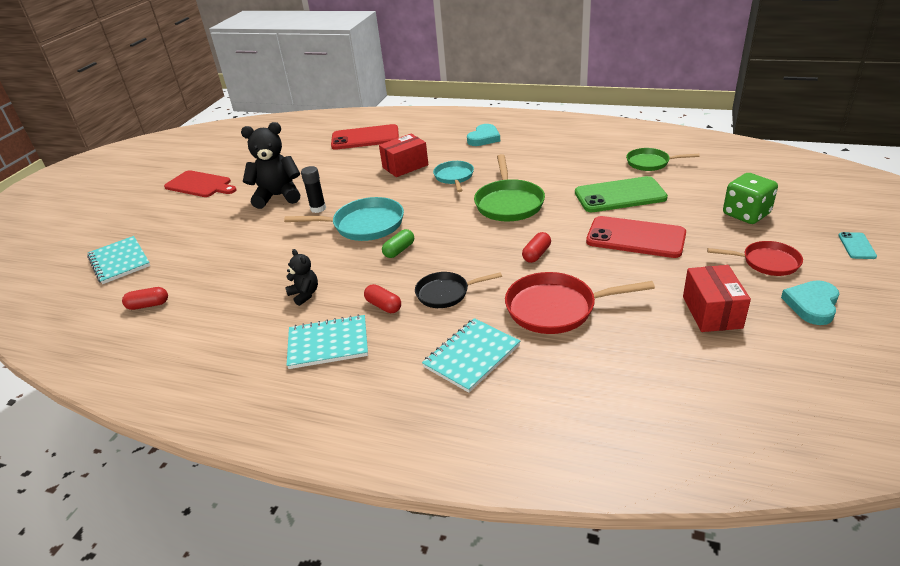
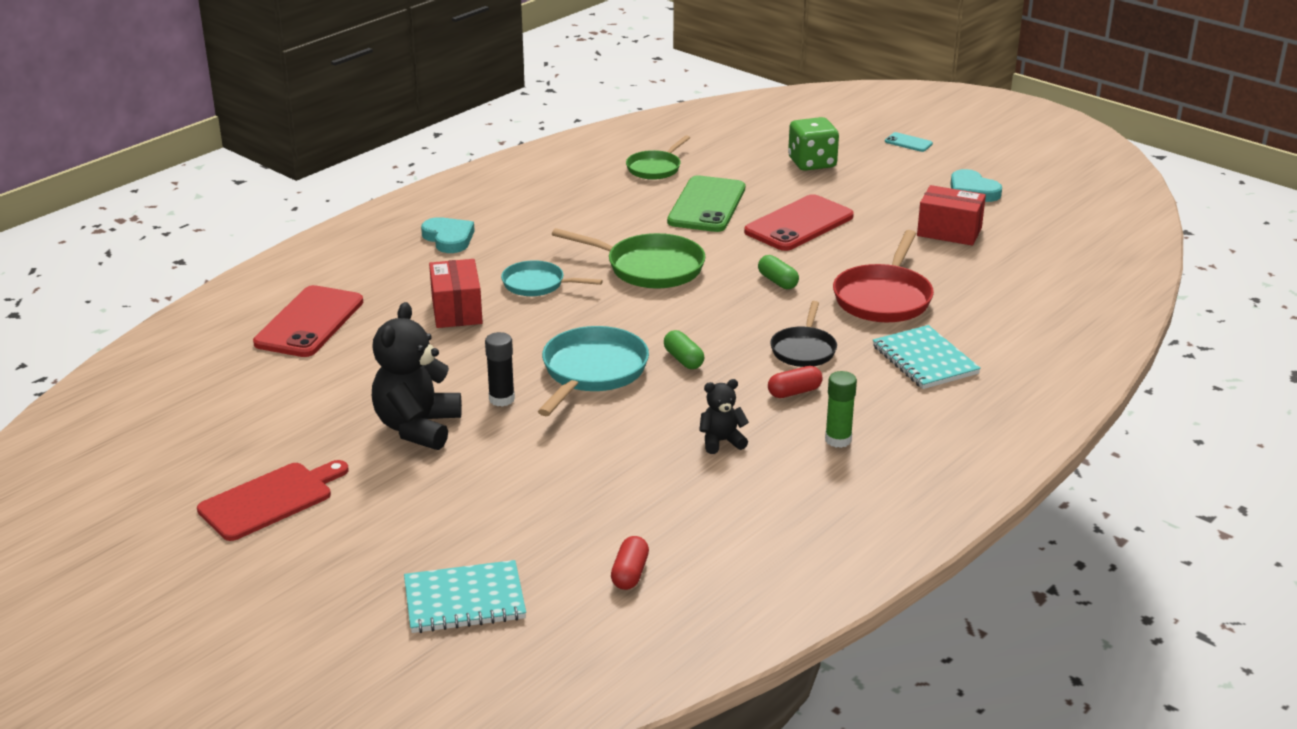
camera: 70 degrees left, 5 degrees down
(328, 343) = (838, 440): turquoise notebook -> green glue stick
(536, 254) = (777, 281): red capsule -> green capsule
(766, 262) = (898, 184): red pan -> none

